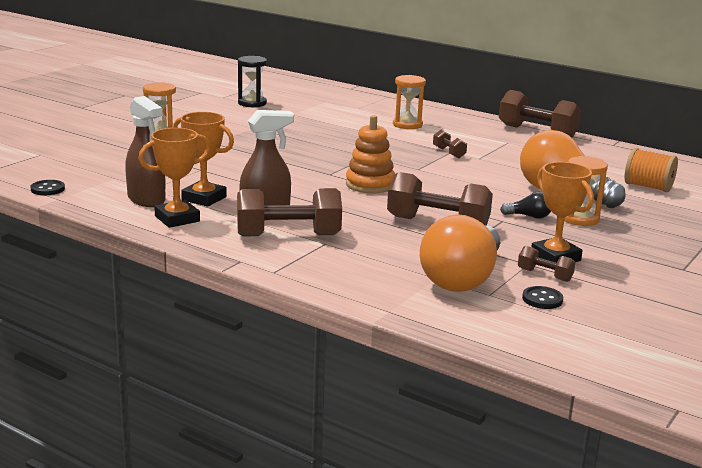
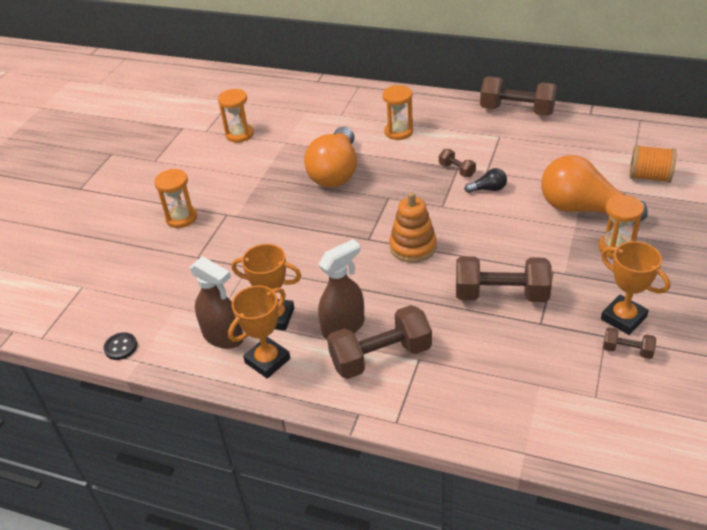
camera: 10 degrees left, 20 degrees up
(252, 103) = (239, 134): black hourglass -> orange hourglass
(462, 278) = (562, 379): orange light bulb -> orange light bulb (335, 172)
(529, 216) = (572, 257): black light bulb -> black light bulb (488, 189)
(542, 299) = (642, 390): black button -> none

